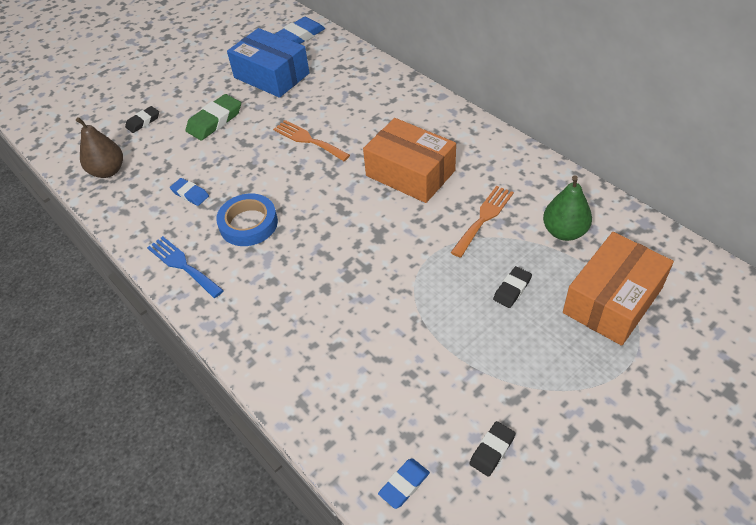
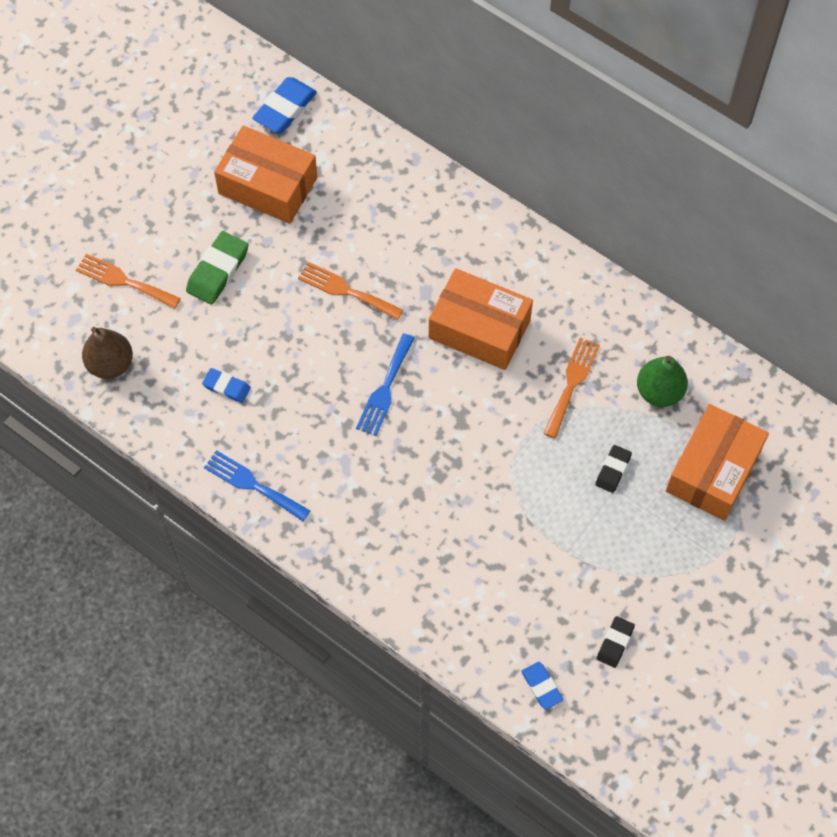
camera: 15 degrees left, 15 degrees up
(143, 122) = (124, 281): black eraser -> orange fork
(248, 224) = (310, 421): blue tape -> none
(271, 75) = (268, 185): blue box -> orange box
(319, 207) = (385, 389): none -> blue fork
(404, 484) = (541, 686): blue eraser -> blue eraser turned 60 degrees counterclockwise

